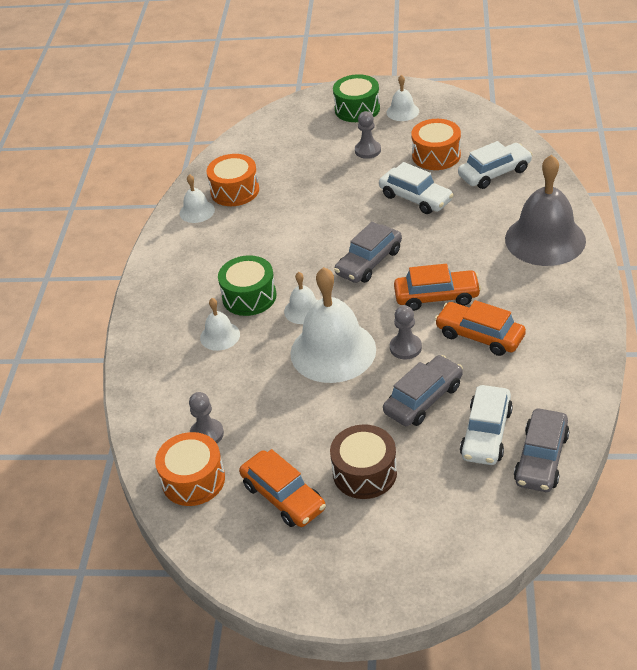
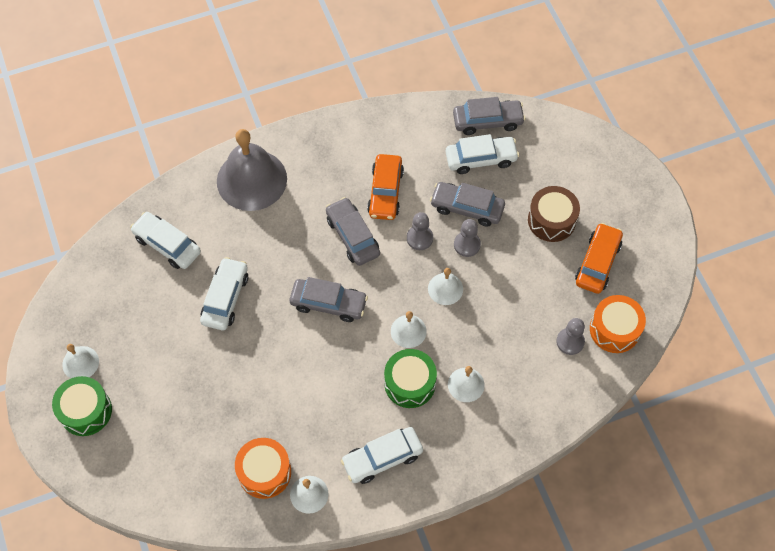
camera: 120 degrees left, 20 degrees up
(193, 261) = (382, 458): none -> white car
(333, 351) = (445, 288): white bell -> white bell, size x0.48
(368, 150) = (160, 370): grey pawn -> grey pawn (467, 245)
(436, 155) = (152, 304): orange drum -> none
(436, 297) = (352, 236): orange car -> grey car

